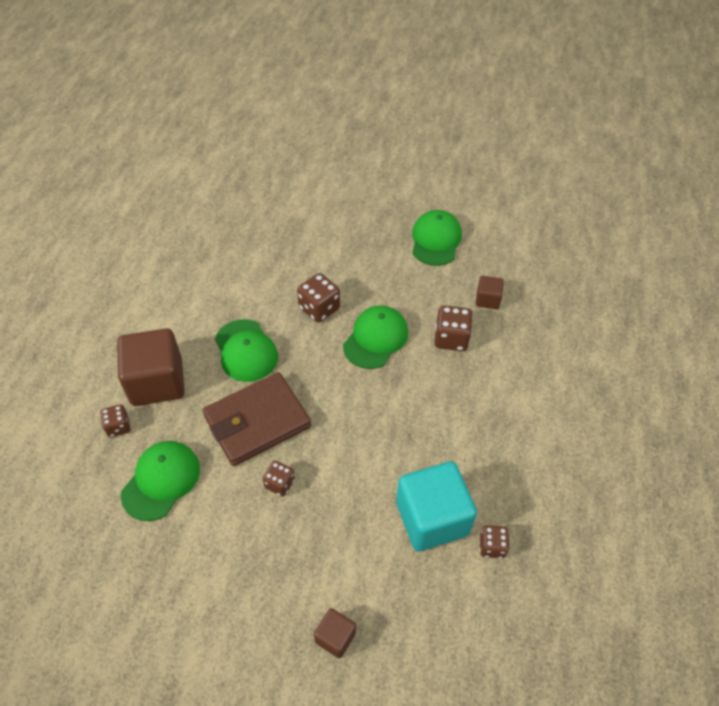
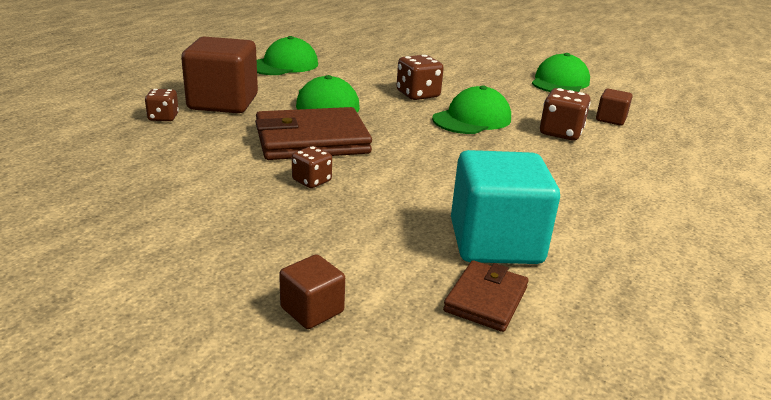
camera: 15 degrees right, 25 degrees down
(161, 481) = (180, 154): green cap -> green cap (283, 65)
(439, 586) = (486, 299): none -> brown wallet
(492, 546) = (576, 282): brown dice -> none

